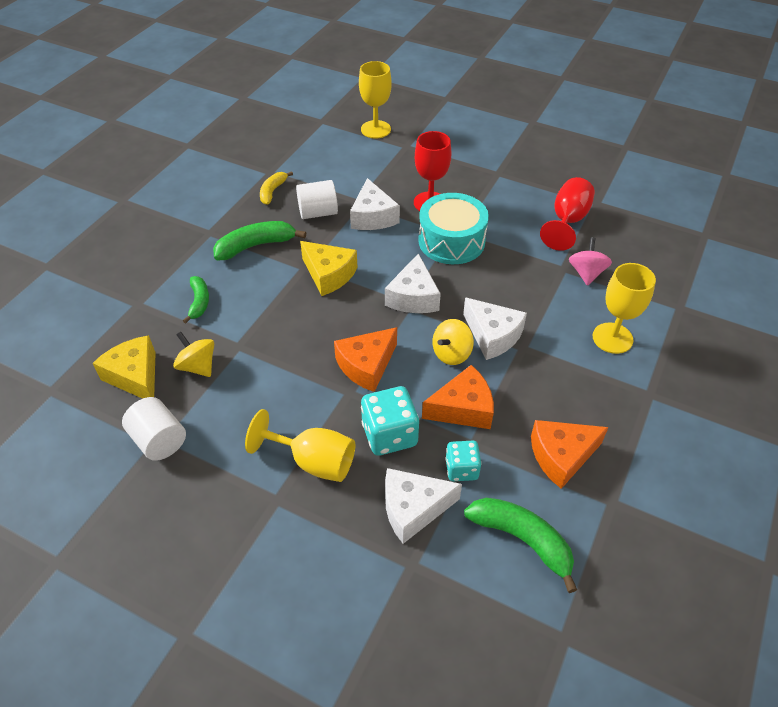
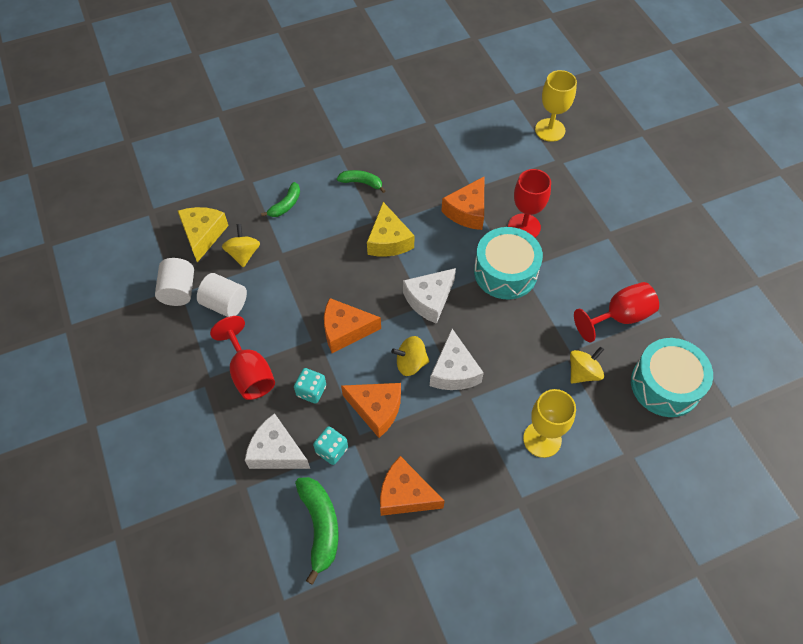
camera: 40 degrees right, 10 degrees up
(256, 246) = (361, 183): green banana -> green banana, size x0.62
(272, 191) = (416, 142): yellow banana -> none
(313, 461) = (250, 373): yellow goblet -> red goblet
(318, 213) = (430, 182): white cylinder -> white cylinder (225, 304)
(373, 217) = (467, 211): white cheese -> orange cheese
(389, 435) = (311, 391): turquoise dice -> turquoise dice, size x0.62
(586, 273) = (583, 372): pink spinning top -> yellow spinning top
(648, 245) = (665, 385): none -> turquoise drum

